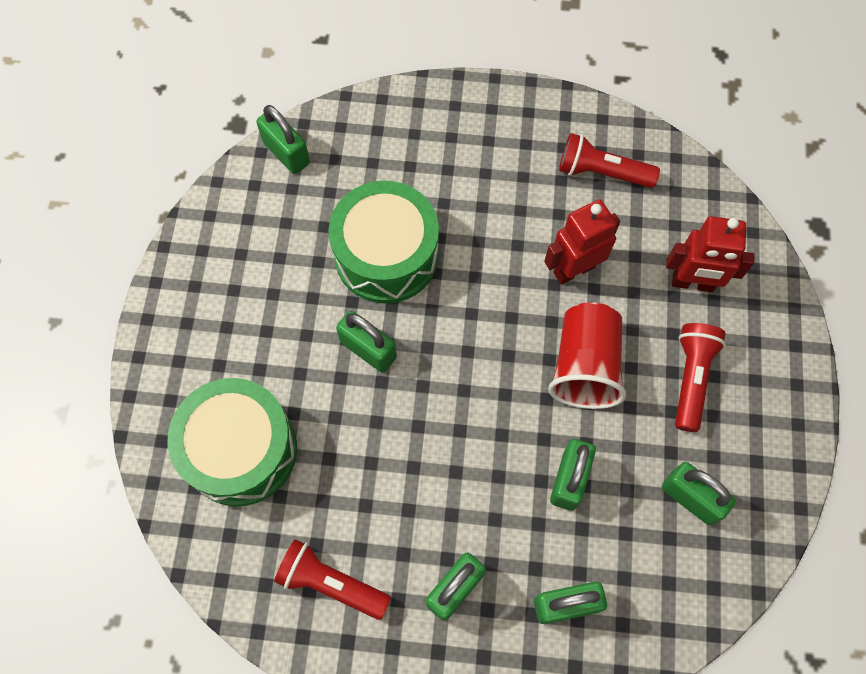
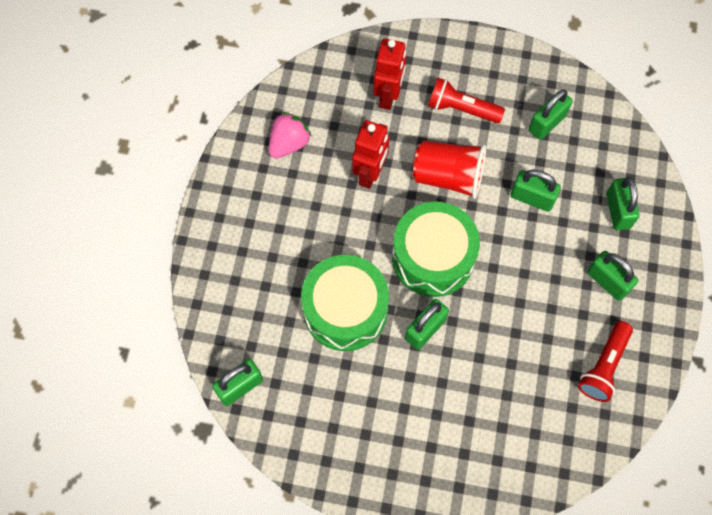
camera: 85 degrees left, 0 degrees up
(240, 450) = (502, 430): green drum -> green drum (433, 257)
(574, 269) = (370, 174): red robot -> red robot turned 135 degrees counterclockwise
(601, 172) = (289, 143): red flashlight -> pink strawberry

